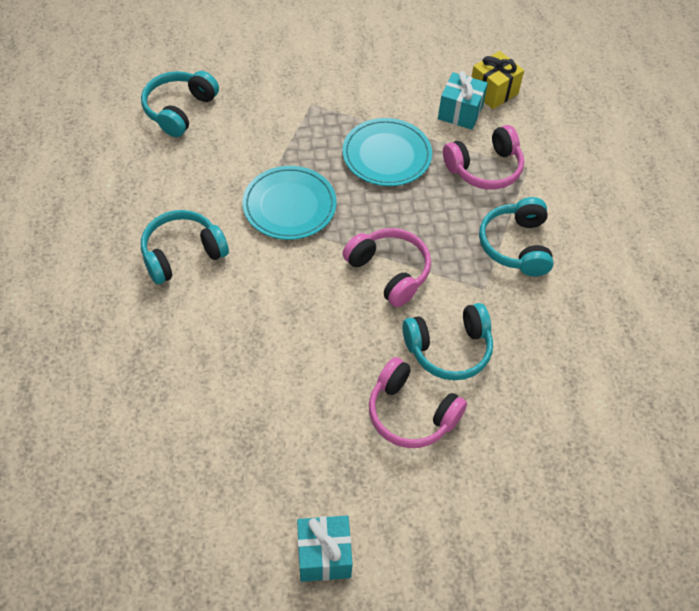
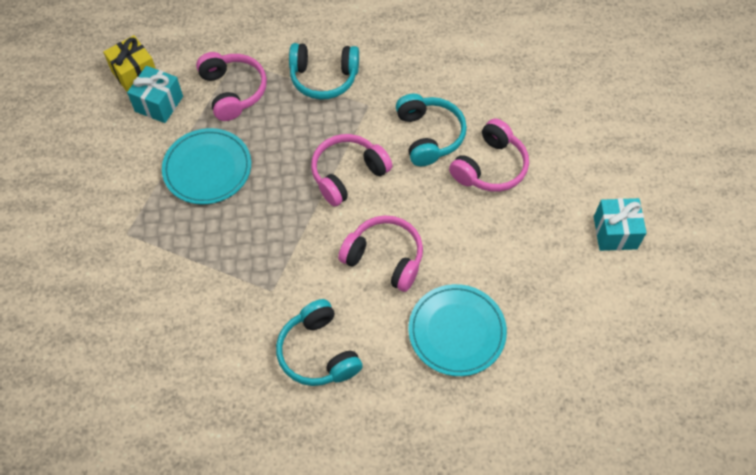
camera: 85 degrees left, 5 degrees up
(179, 110) = (114, 367): turquoise headphones -> none
(286, 307) = (384, 258): none -> pink headphones
(289, 206) = (264, 255): turquoise plate -> turquoise plate (457, 331)

